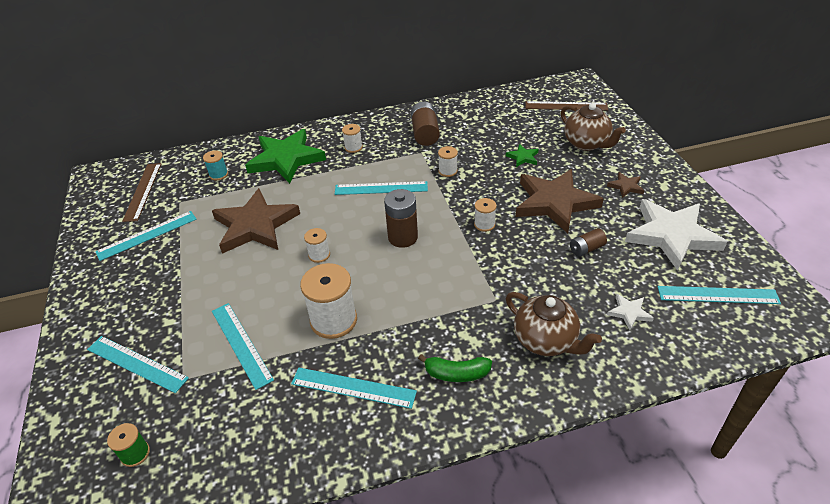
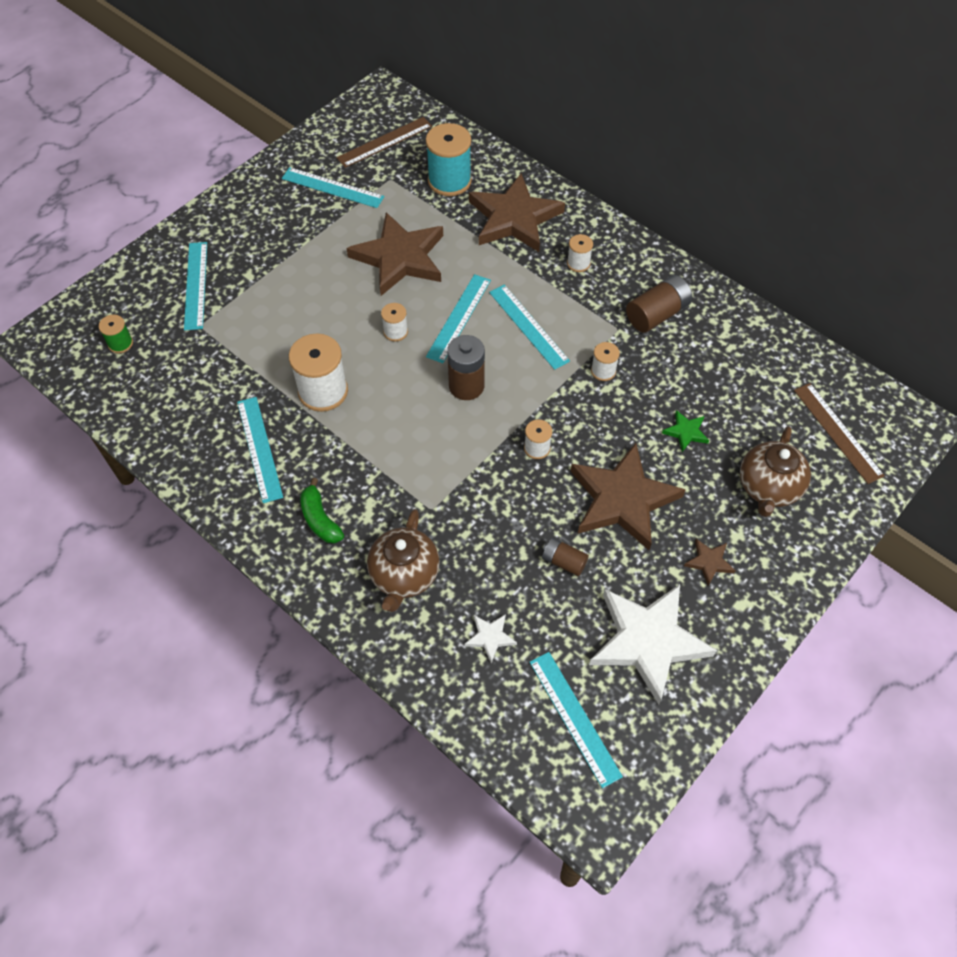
camera: 55 degrees right, 15 degrees up
(218, 174) = (449, 181): turquoise spool -> turquoise spool, size x1.95
(241, 344) = (256, 341): turquoise ruler -> turquoise ruler (458, 318)
(286, 159) = (514, 218): green star -> brown star

